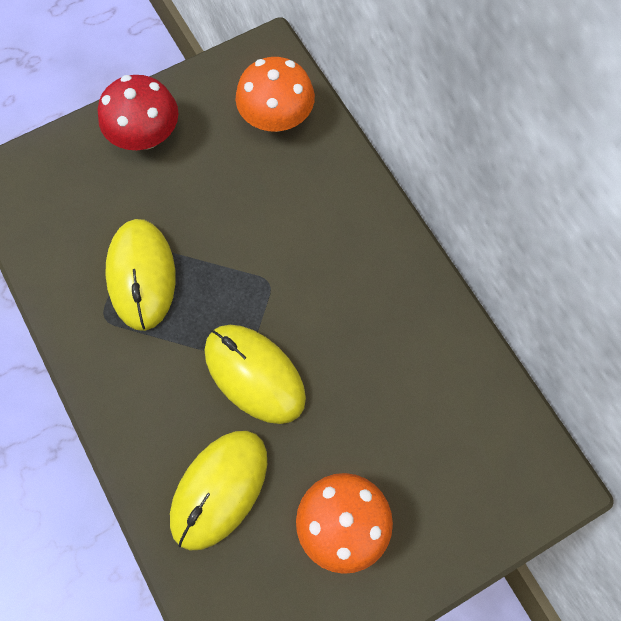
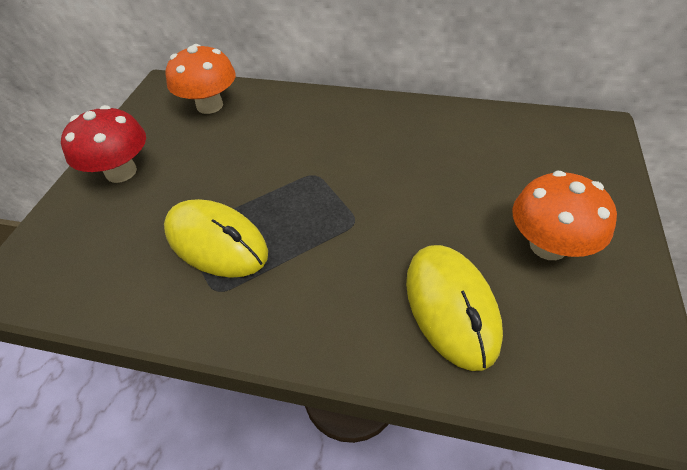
camera: 45 degrees left, 20 degrees down
(254, 374) = (375, 224): yellow mouse -> none

